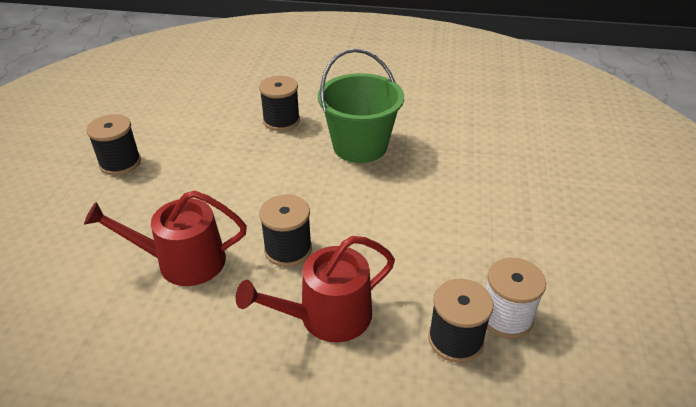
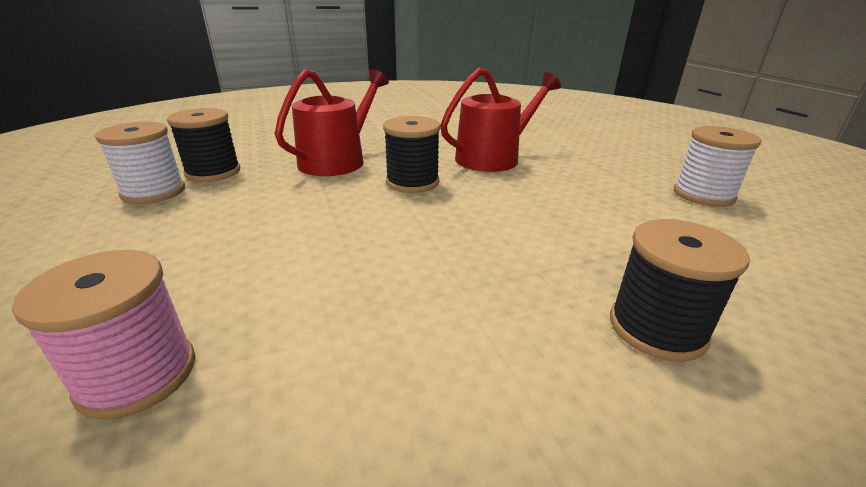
camera: 150 degrees right, 10 degrees down
(120, 163) = (703, 195): black spool -> white spool
(360, 146) = (438, 328): green bucket -> none
(476, 166) = (138, 375): none -> pink spool

